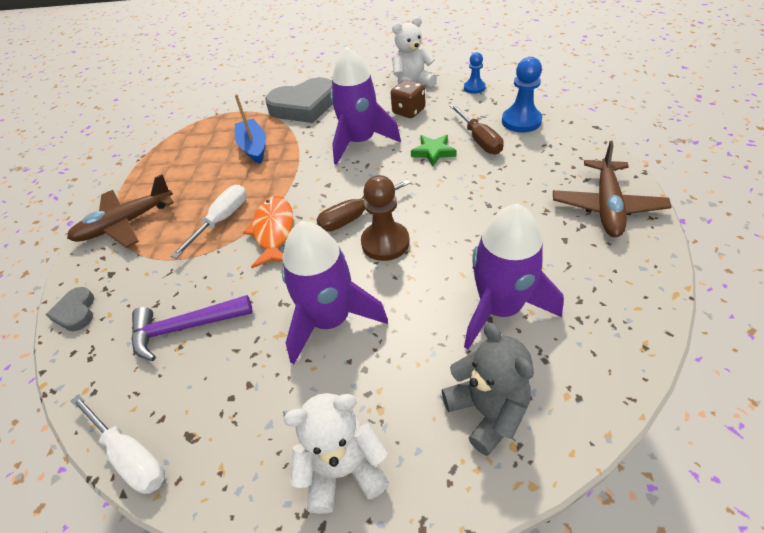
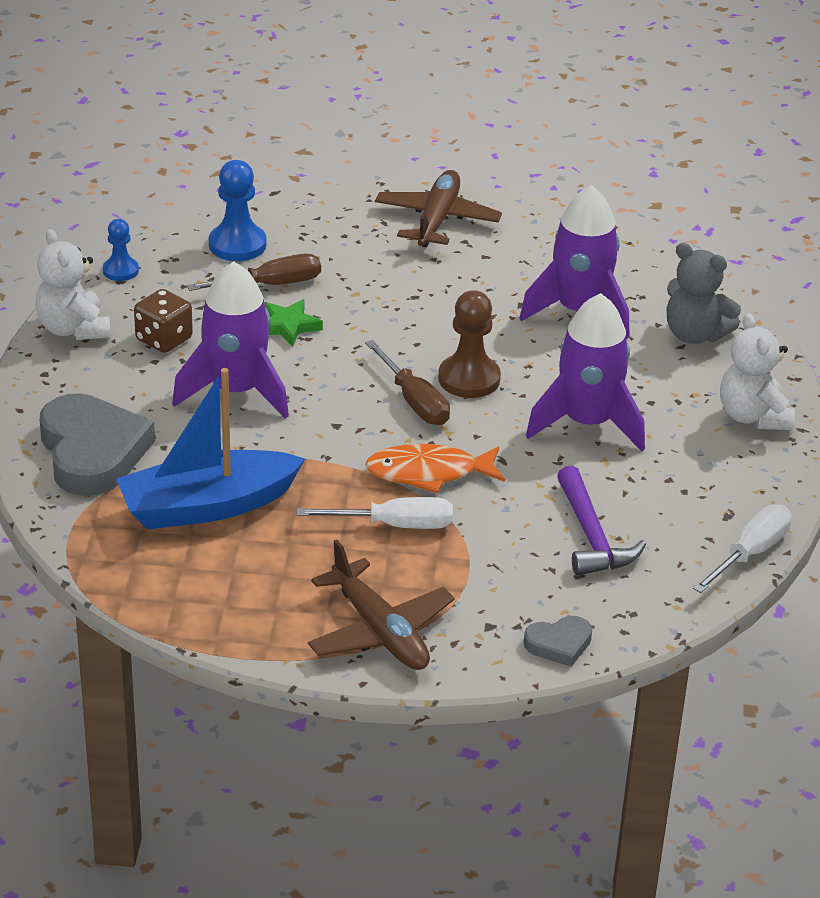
camera: 95 degrees left, 10 degrees down
(222, 220) = (395, 525): white screwdriver -> white screwdriver turned 150 degrees clockwise
(253, 147) = (207, 506): blue boat -> blue boat, size x1.53
(487, 411) = (694, 334): grey teddy bear -> grey teddy bear turned 120 degrees counterclockwise
(606, 206) = (437, 220): brown plane -> brown plane turned 90 degrees counterclockwise

